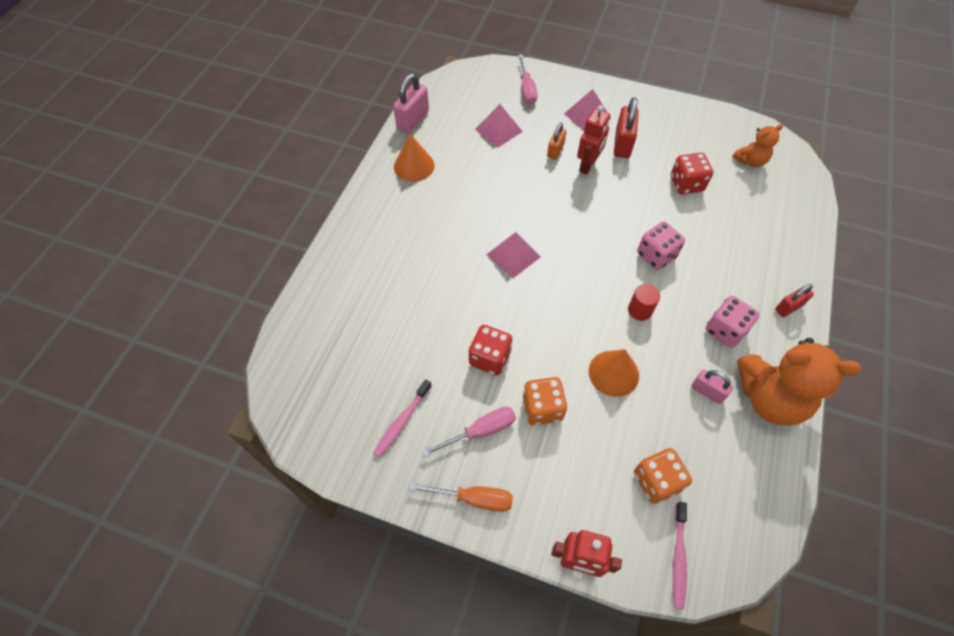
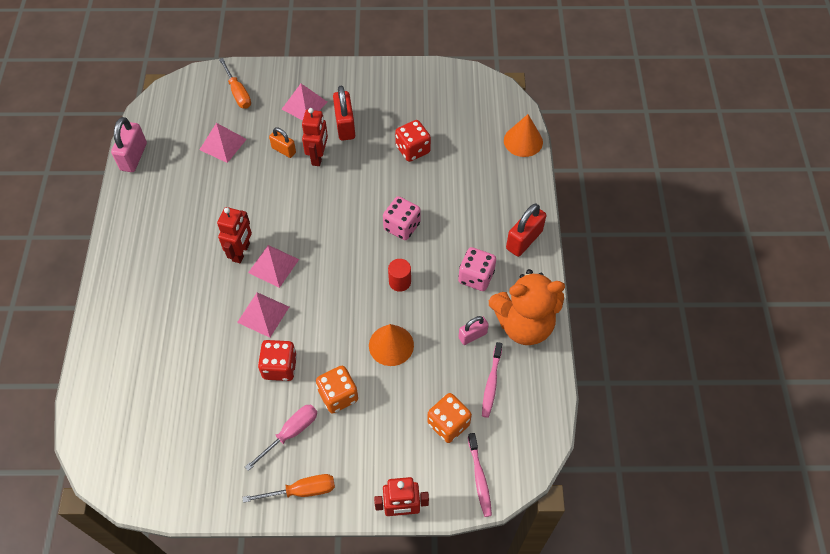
camera: 20 degrees left, 0 degrees up
(402, 421) = (218, 448): pink toothbrush -> pink toothbrush (491, 383)
(414, 166) = (151, 205): orange cone -> orange cone (523, 141)
(485, 233) = (241, 252): none -> red robot
(489, 299) = (263, 314): none -> pink pyramid
(526, 89) = (238, 93): pink screwdriver -> orange screwdriver
(555, 150) = (283, 150): orange padlock -> orange padlock turned 60 degrees counterclockwise
(707, 391) = (472, 335): pink padlock -> pink padlock turned 45 degrees counterclockwise
(750, 161) = (464, 110): orange teddy bear -> none
(788, 307) = (524, 240): red padlock -> red padlock, size x1.60

